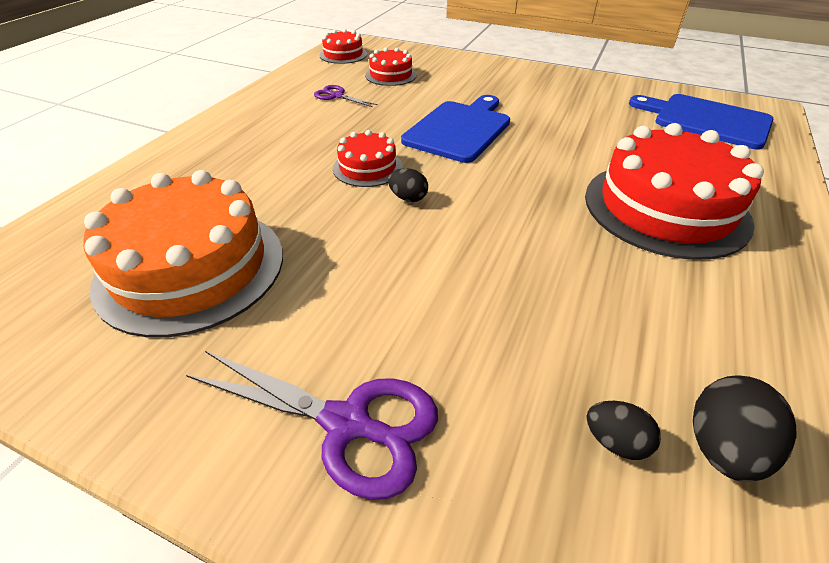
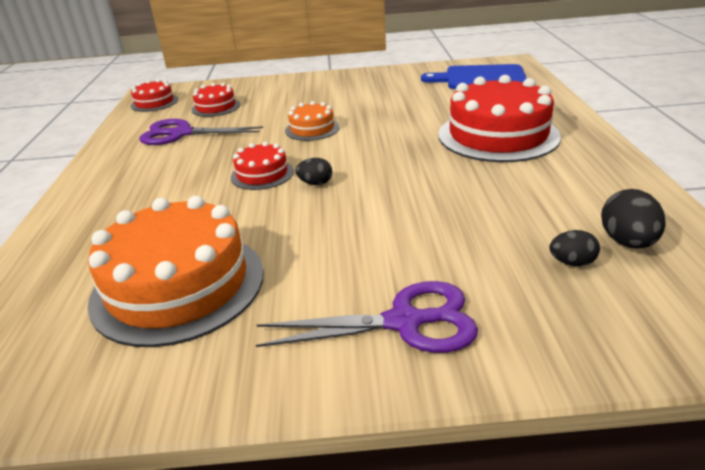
camera: 25 degrees left, 10 degrees down
(337, 96) = (181, 134): purple scissors -> purple scissors, size x1.82
(459, 129) = (312, 129): blue cutting board -> orange cake

